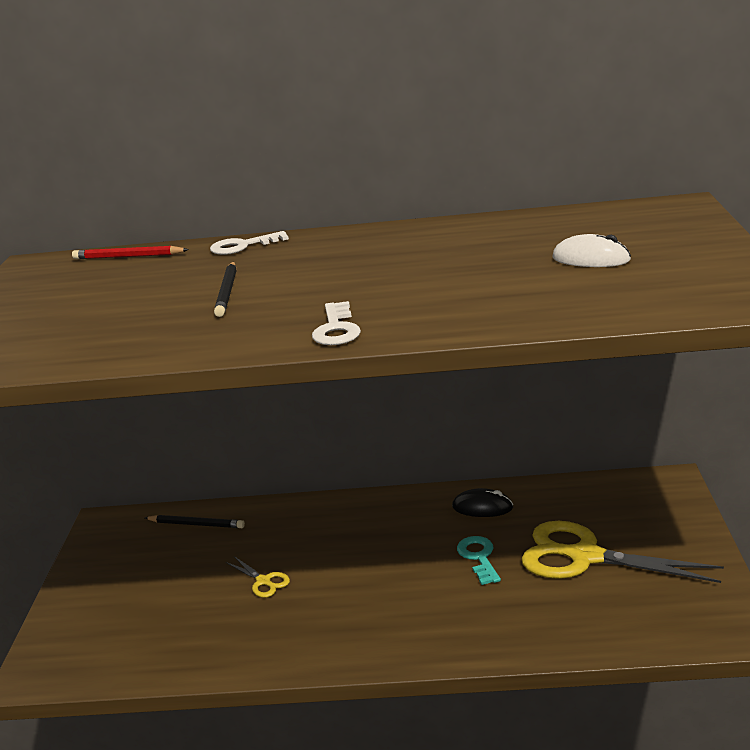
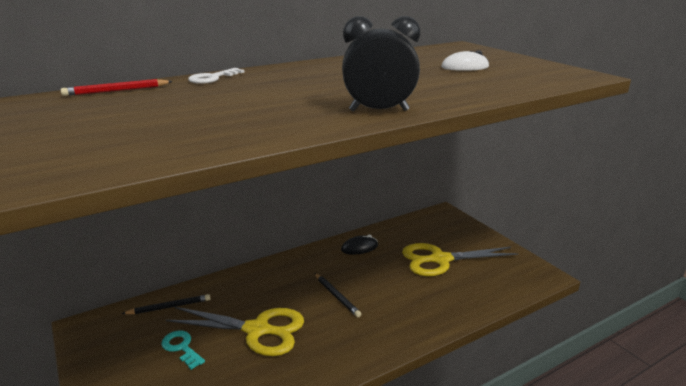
camera: 35 degrees left, 0 degrees up
(227, 292) = (250, 101): black pencil -> black pencil (337, 296)
(263, 581) = (257, 330): yellow scissors -> yellow scissors, size x2.30
(336, 329) = (379, 110): white key -> black clock
(479, 557) = (384, 275): turquoise key -> turquoise key (181, 347)

